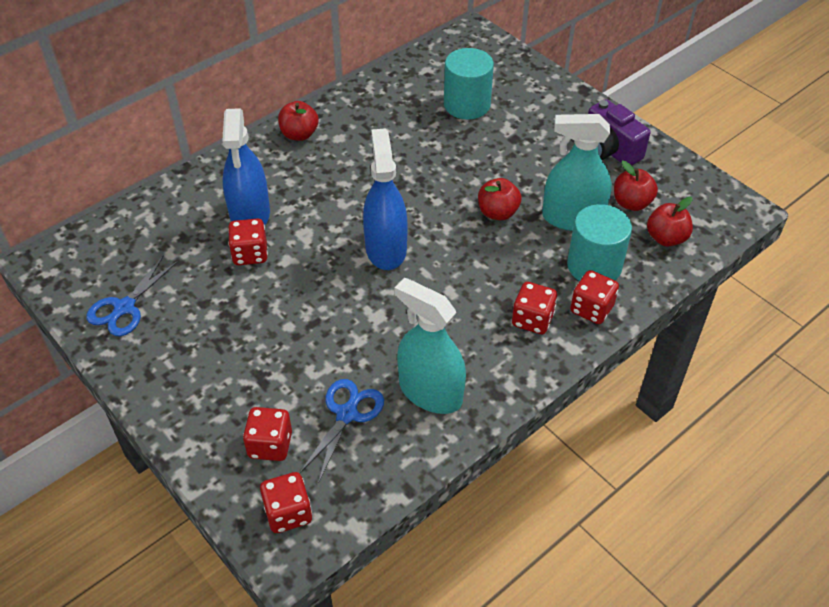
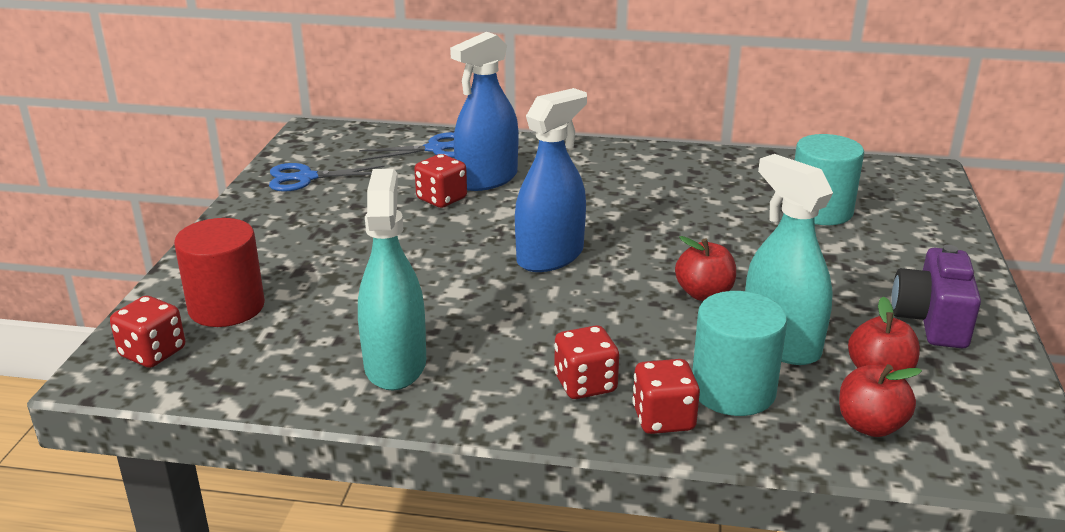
camera: 50 degrees right, 20 degrees down
(270, 445) = (226, 307): red dice -> red cylinder
(299, 134) = (620, 156): red apple -> none
(347, 414) = (309, 330): blue scissors -> blue scissors (435, 149)

